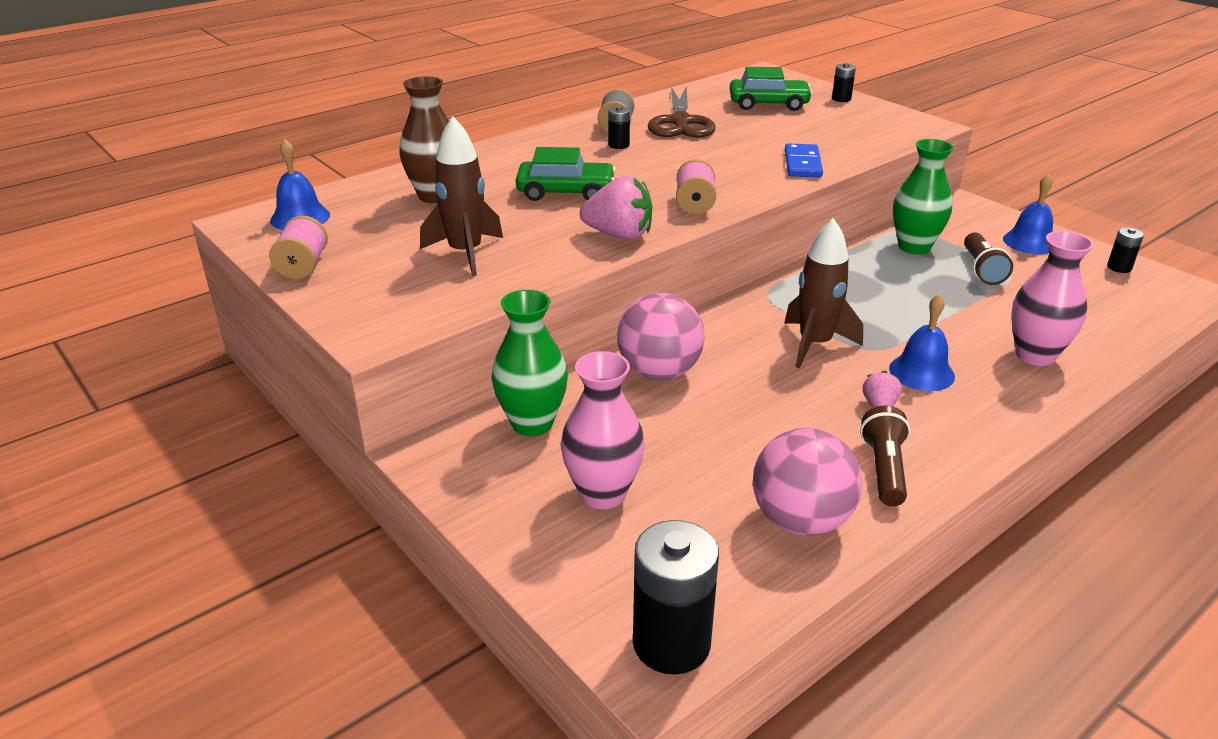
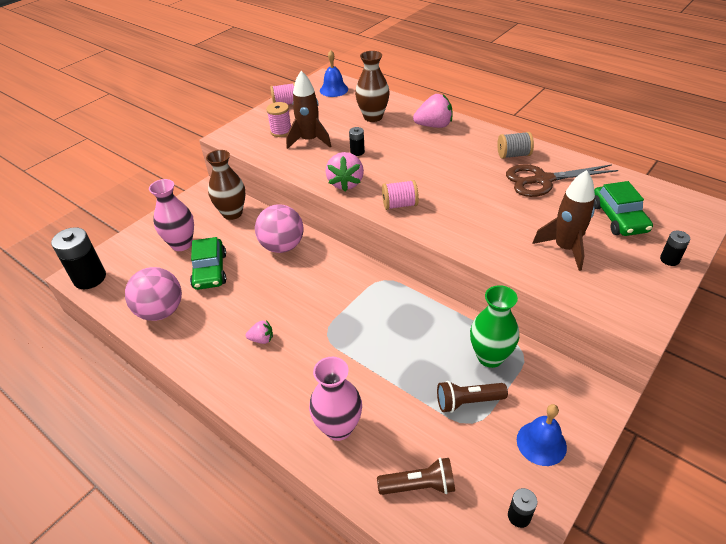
camera: 80 degrees right, 10 degrees up
(408, 277) = (281, 131): none -> pink spool
(503, 159) = (434, 126): none -> pink strawberry
(532, 423) = (232, 213): green vase -> brown vase
(566, 192) = (396, 155): green car -> green car (210, 271)
(618, 145) = (481, 161): black battery -> black battery (357, 152)
(802, 164) = (495, 246): blue domino -> none
(815, 344) = (325, 306): brown rocket -> brown rocket (565, 248)
(884, 469) = (202, 342): brown flashlight -> brown flashlight (419, 485)
(921, 372) = (303, 360): blue bell -> none

